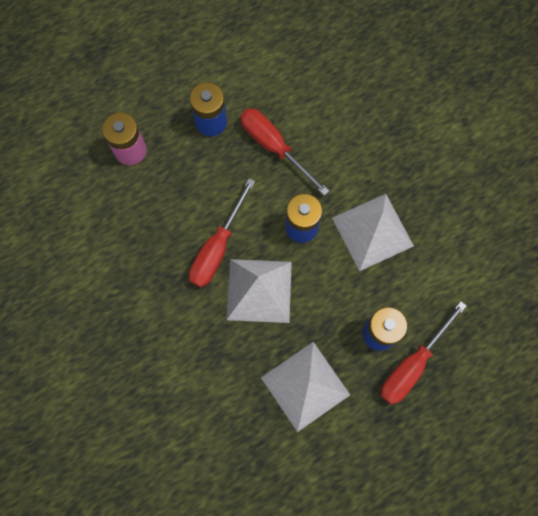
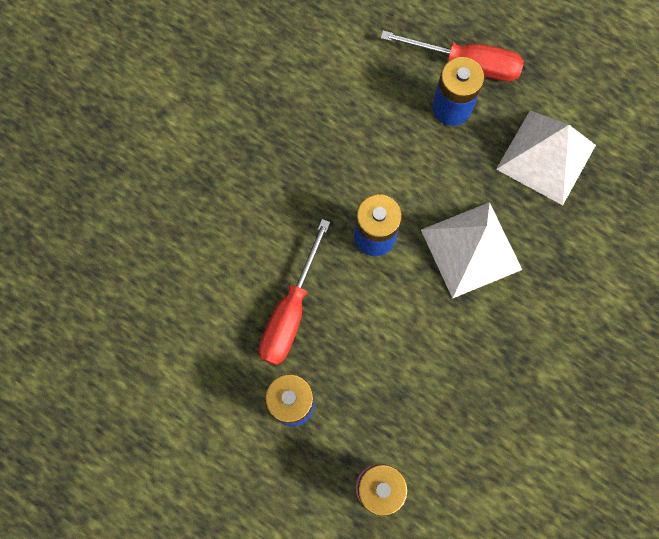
camera: 115 degrees left, 0 degrees up
(217, 248) = (446, 318): red screwdriver -> none
(372, 231) = (342, 158): white pyramid -> none

